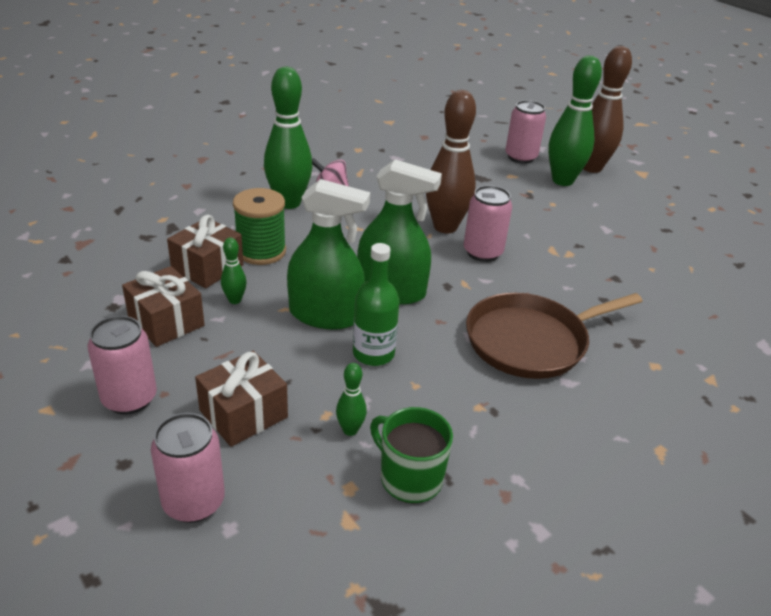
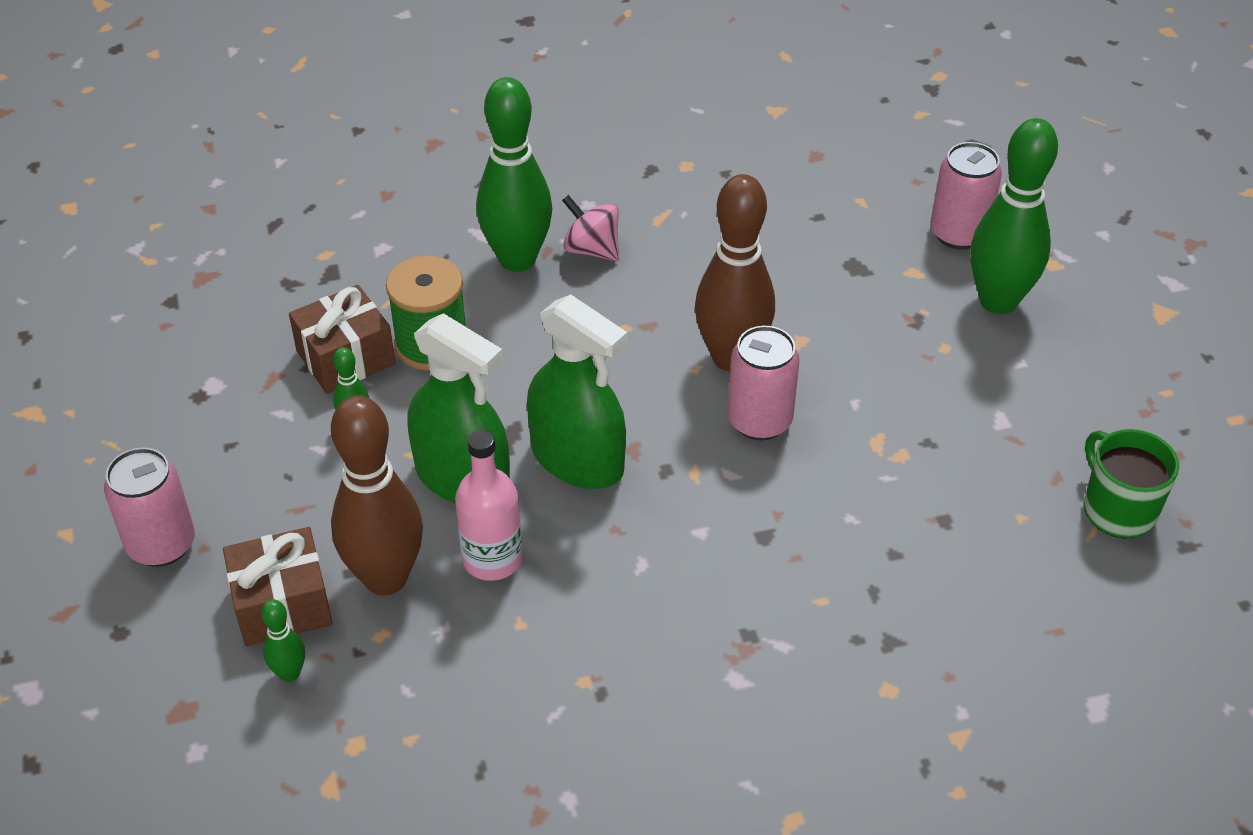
camera: 25 degrees right, 10 degrees up
(166, 321) = (253, 437): brown gift -> none
(193, 502) = (172, 706): pink can -> none
(350, 430) = (398, 666): green bowling pin -> green bowling pin (289, 673)
(373, 354) = (492, 559): green bottle -> pink bottle
(409, 478) = (433, 754): green mug -> green mug (1118, 510)
(531, 341) = (728, 598): brown pan -> none
(591, 168) = (1073, 282): brown bowling pin -> brown bowling pin (385, 578)

